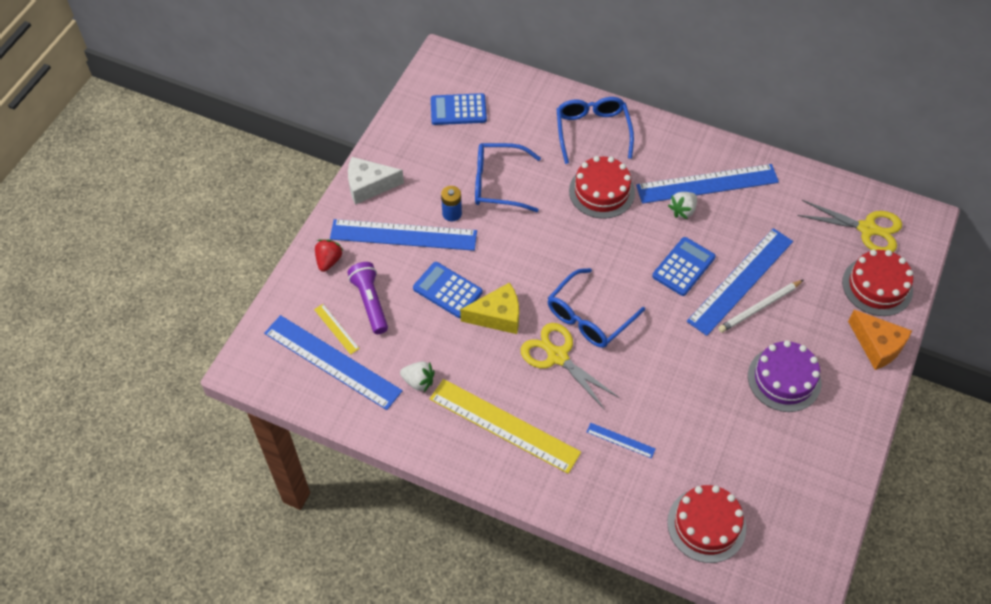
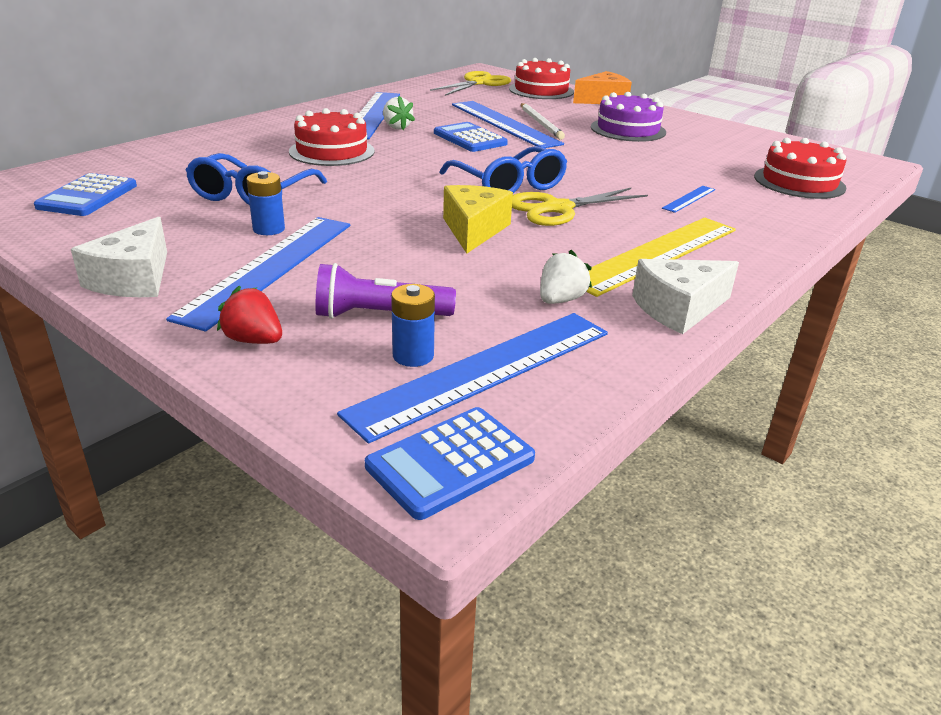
camera: 75 degrees left, 25 degrees down
(336, 329) = (413, 356): yellow ruler -> blue battery
(430, 443) = (678, 309): none -> white cheese
(447, 290) = (405, 253): blue calculator -> blue calculator (450, 462)
(592, 131) = (239, 141): blue glasses -> none

